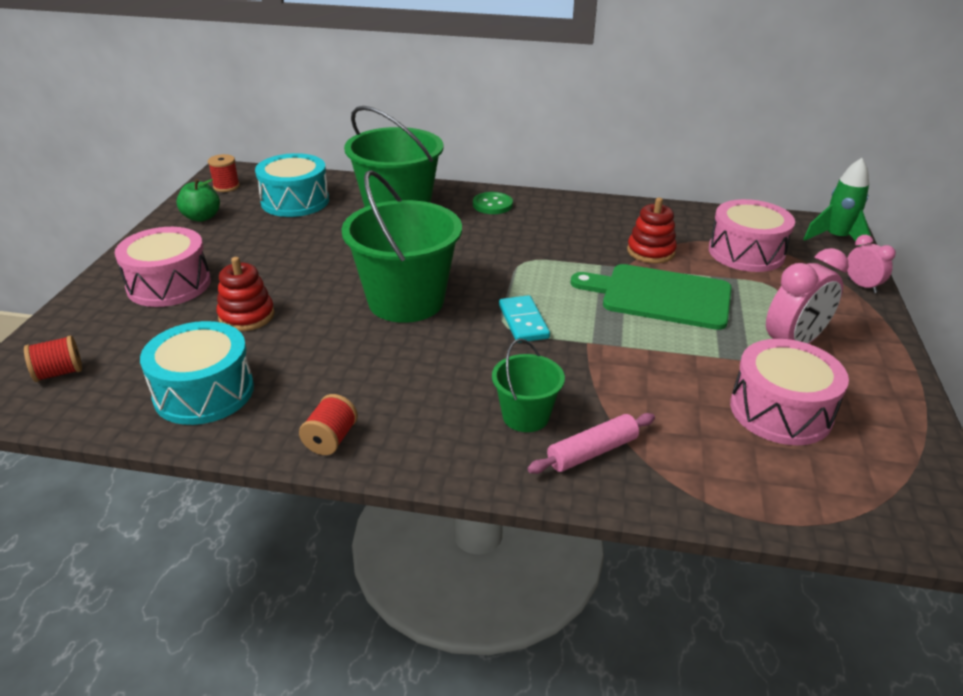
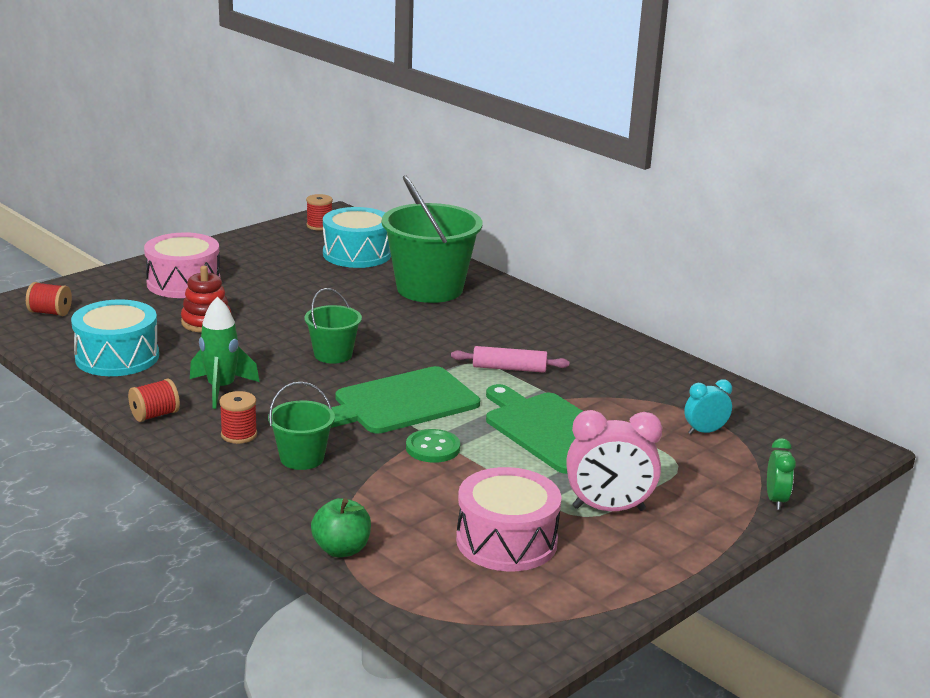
camera: 35 degrees right, 10 degrees down
(202, 217) = (269, 243): green apple -> green apple (341, 549)
(406, 301) = (333, 354): green bucket -> green bucket, size x0.51
(439, 420) = (239, 435): none -> red spool
(492, 205) = (522, 311): green button -> green button (433, 448)
(523, 322) = (401, 402): turquoise domino -> green cutting board
(592, 452) = (313, 497): pink rolling pin -> pink rolling pin (509, 368)
(650, 252) = (607, 397): red stacking toy -> none
(746, 252) = (705, 431): pink drum -> turquoise clock
(836, 239) = (832, 457): green rocket -> green rocket (221, 389)
(861, 286) = (776, 500): pink clock -> green clock

